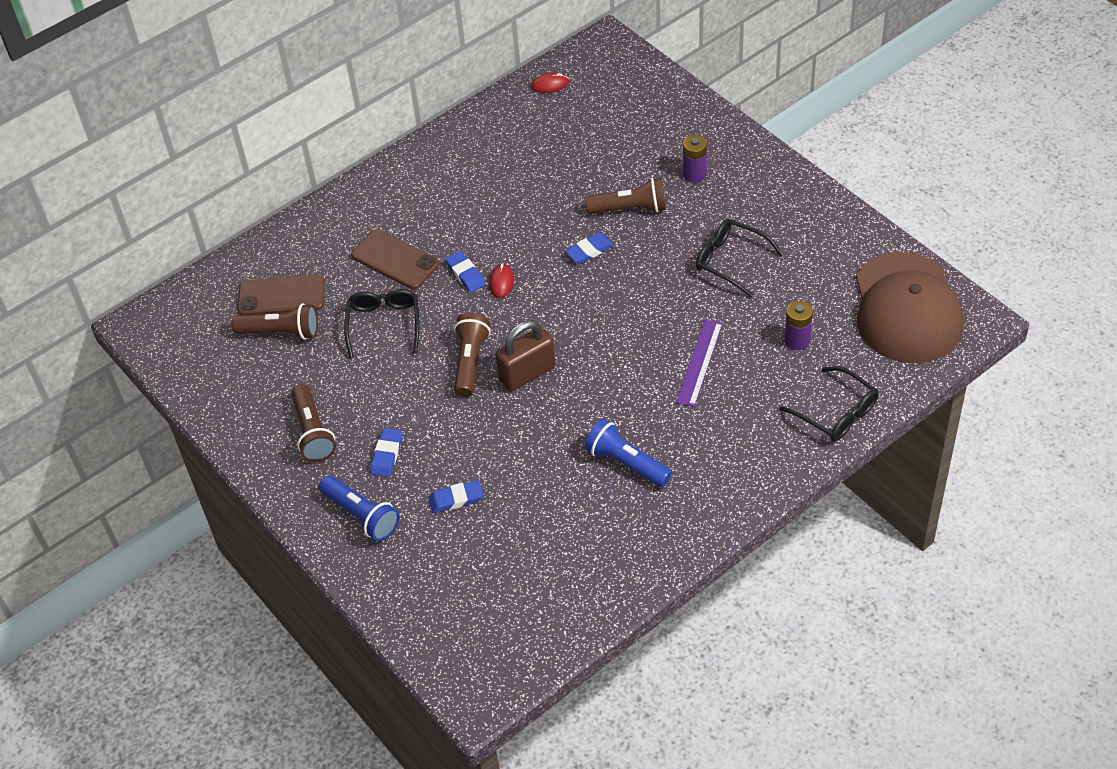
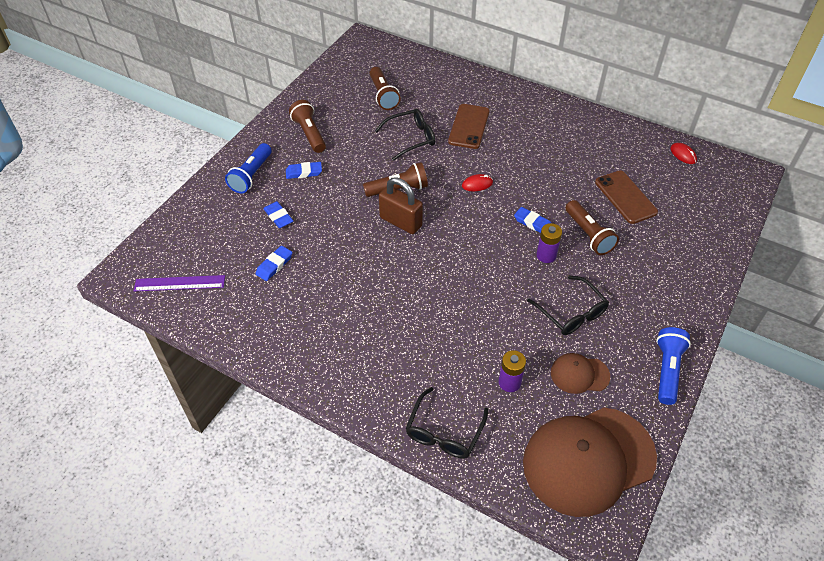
camera: 65 degrees right, 0 degrees up
(281, 296) = (412, 86): brown phone -> brown phone (625, 197)
(313, 432) = (309, 134): brown flashlight -> brown flashlight turned 105 degrees clockwise
(465, 274) = (474, 164): blue eraser -> blue eraser (274, 265)
(626, 463) = (341, 301): blue flashlight -> blue flashlight (667, 370)
(694, 174) = (650, 265): purple battery -> purple battery (546, 255)
(699, 362) = (456, 321): purple ruler -> purple ruler (179, 283)
(730, 261) = (571, 313): black glasses -> black glasses turned 135 degrees clockwise
(809, 281) = (579, 374): none -> brown cap

